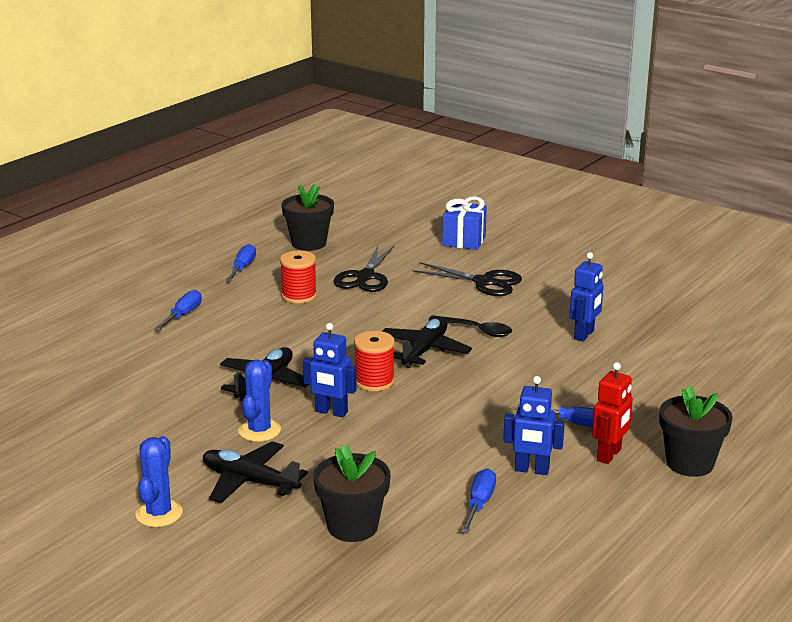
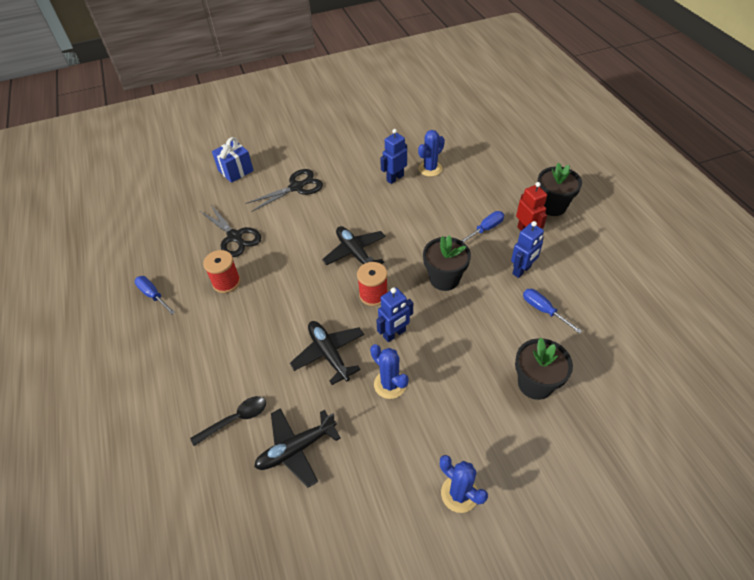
camera: 55 degrees left, 25 degrees up
(183, 315) = (189, 362): blue screwdriver -> none
(249, 482) = (451, 418): black plane -> black plane (296, 449)
(309, 243) = (157, 243): black flower pot -> black flower pot (444, 279)
(476, 330) = (351, 219): black spoon -> black spoon (235, 419)
(584, 335) = (395, 178): blue robot -> blue robot turned 105 degrees counterclockwise
(636, 352) = (430, 169): none -> blue cactus

